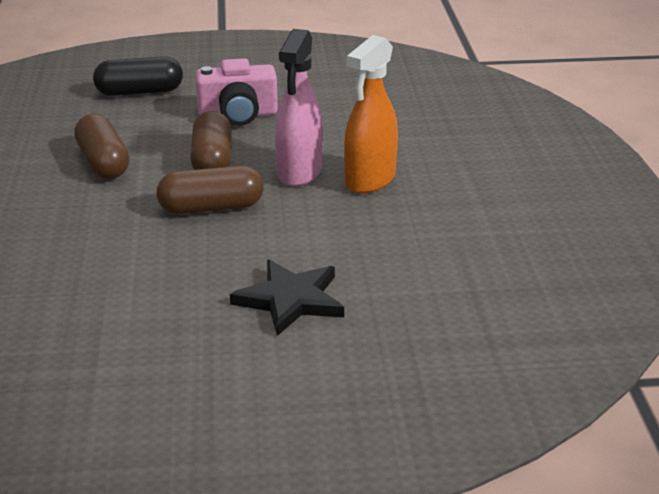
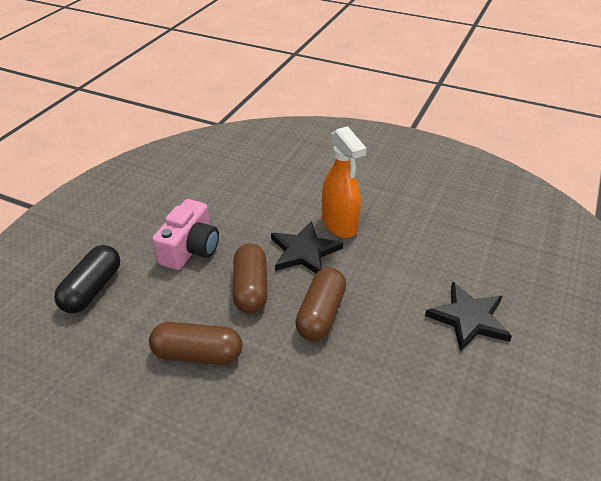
camera: 60 degrees left, 10 degrees up
(212, 161) = (251, 288): brown capsule -> brown capsule turned 60 degrees clockwise
(299, 172) = (304, 251): pink spray bottle -> black star

